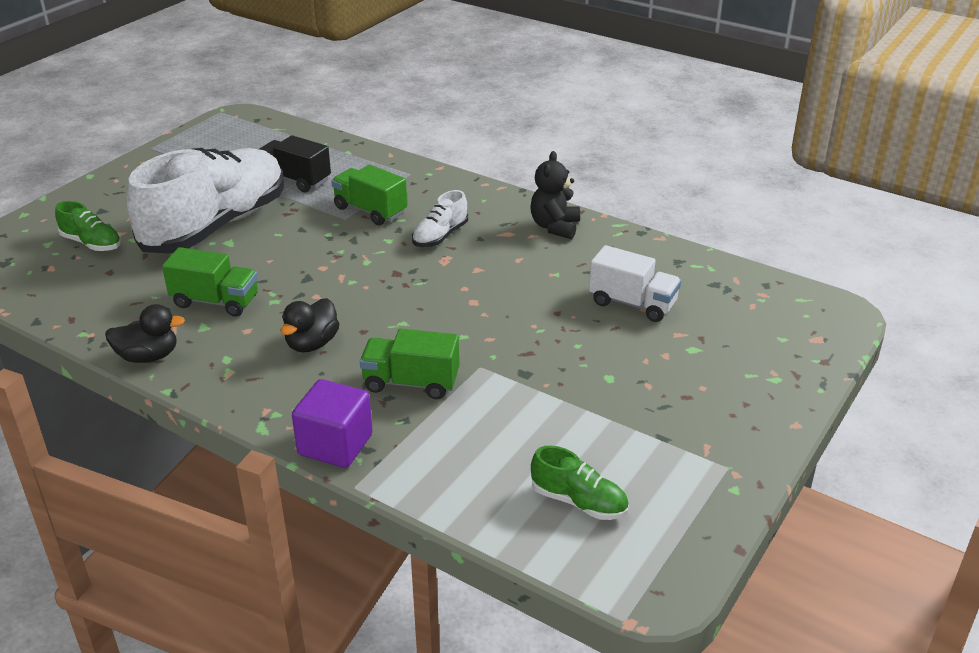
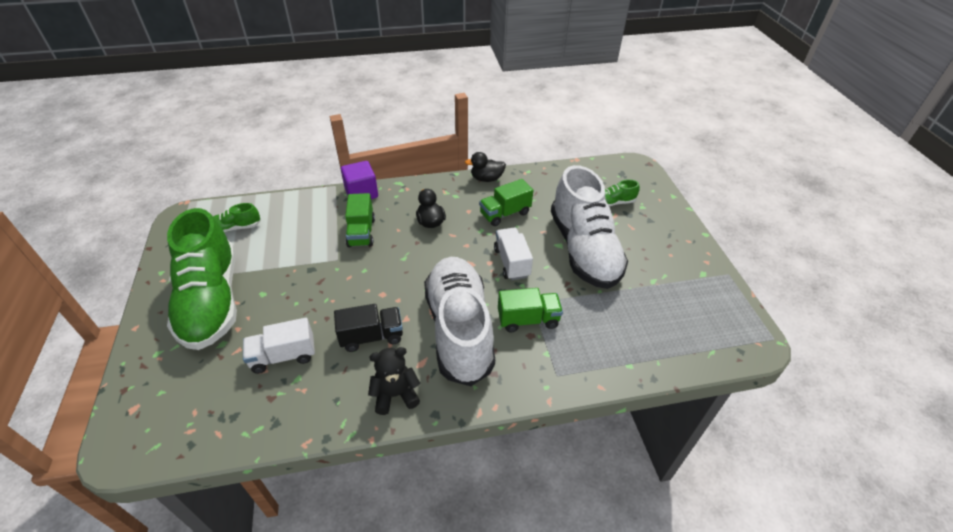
camera: 135 degrees right, 10 degrees up
(148, 356) = (486, 179): black duck -> black duck turned 45 degrees clockwise
(295, 180) = (610, 312): black truck -> black truck (371, 336)
(302, 255) = (511, 262): none -> white truck
(411, 383) = (361, 232): green truck -> green truck turned 120 degrees clockwise
(440, 236) = (459, 329): white shoe -> white shoe, size x2.43
(555, 227) = (395, 395): black teddy bear -> black teddy bear turned 75 degrees counterclockwise
(679, 404) = (212, 301): none -> green shoe

